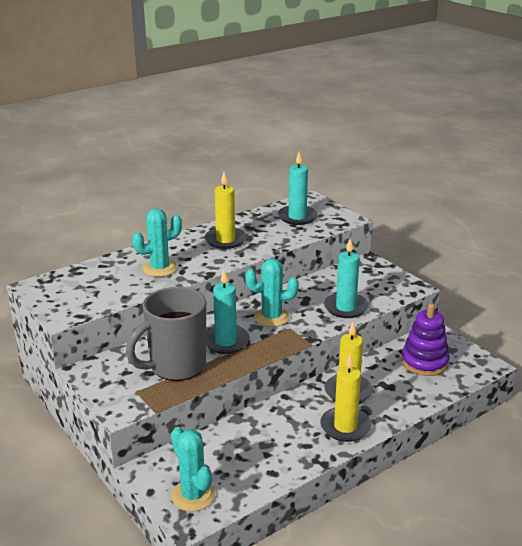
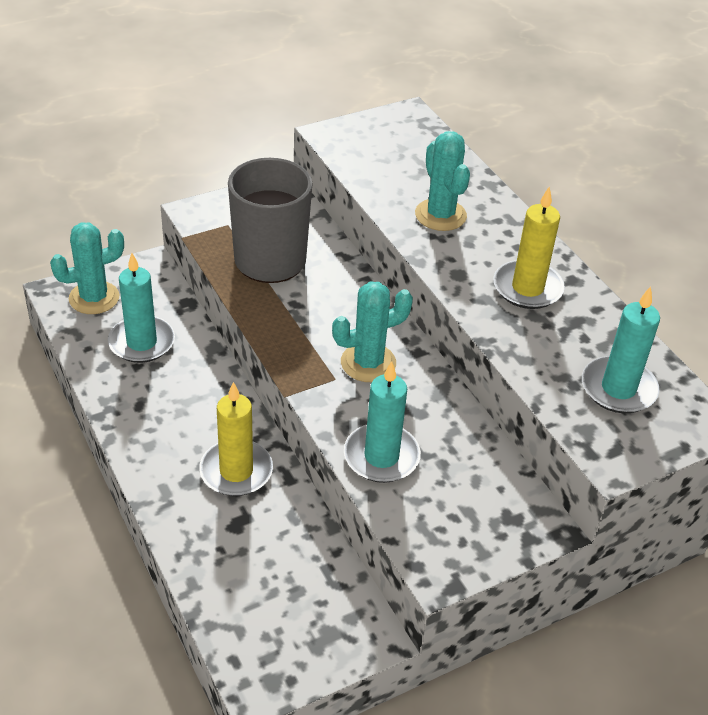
camera: 95 degrees right, 15 degrees up
(226, 341) = (314, 308): turquoise candle -> turquoise candle (141, 342)
(271, 317) = (368, 363): turquoise cactus -> turquoise cactus turned 60 degrees clockwise
(345, 427) = (161, 451): yellow candle -> none
(424, 362) = (287, 590): purple stacking toy -> none

